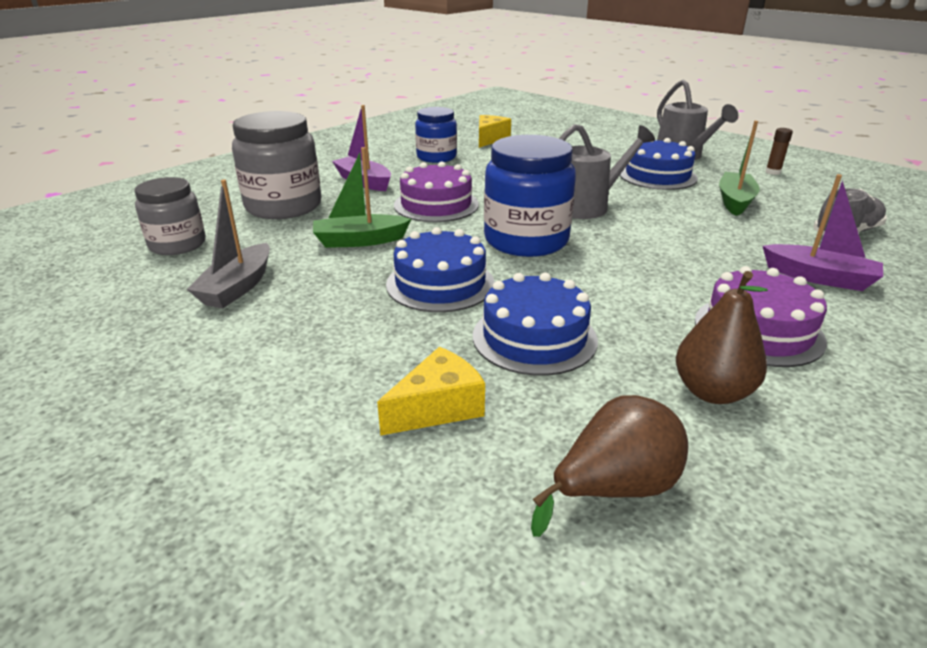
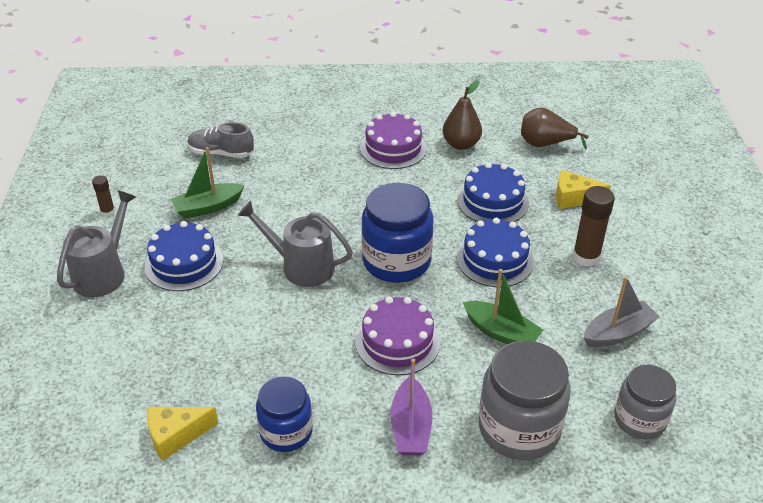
camera: 135 degrees left, 10 degrees up
(337, 337) = (586, 257): none -> brown glue stick
(819, 277) = (306, 147): purple boat -> none

